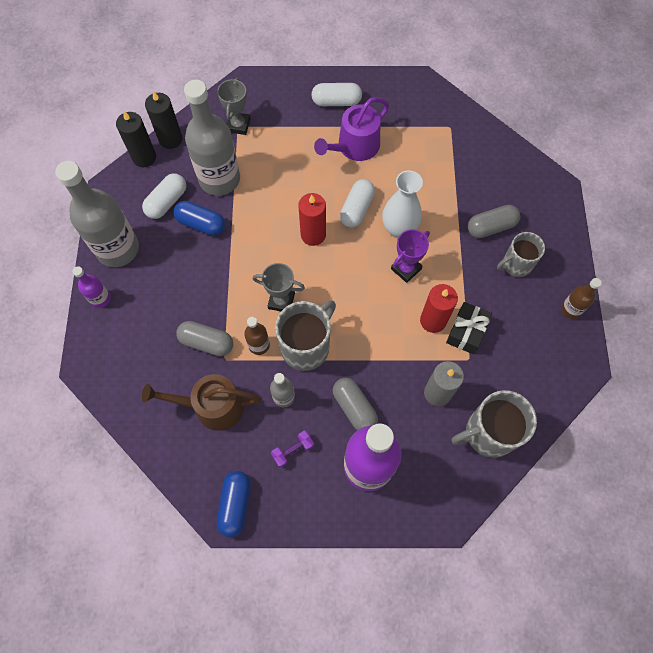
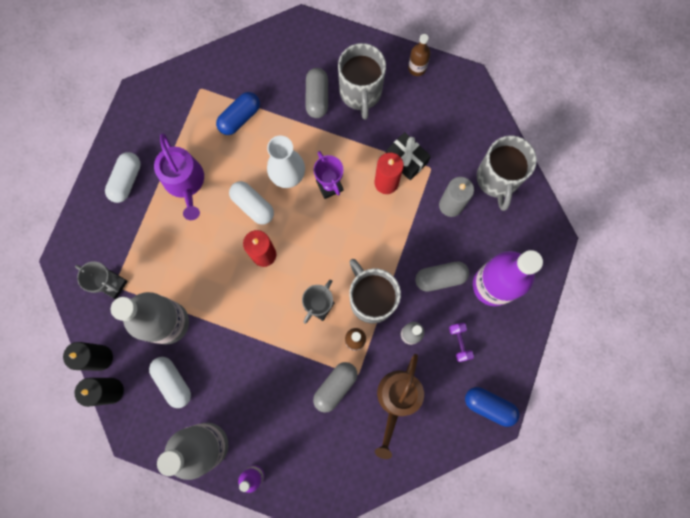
camera: 70 degrees left, 10 degrees up
(201, 224) = (211, 355): blue capsule -> blue capsule (240, 118)
(516, 264) = (360, 93): grey mug -> grey mug, size x1.54

